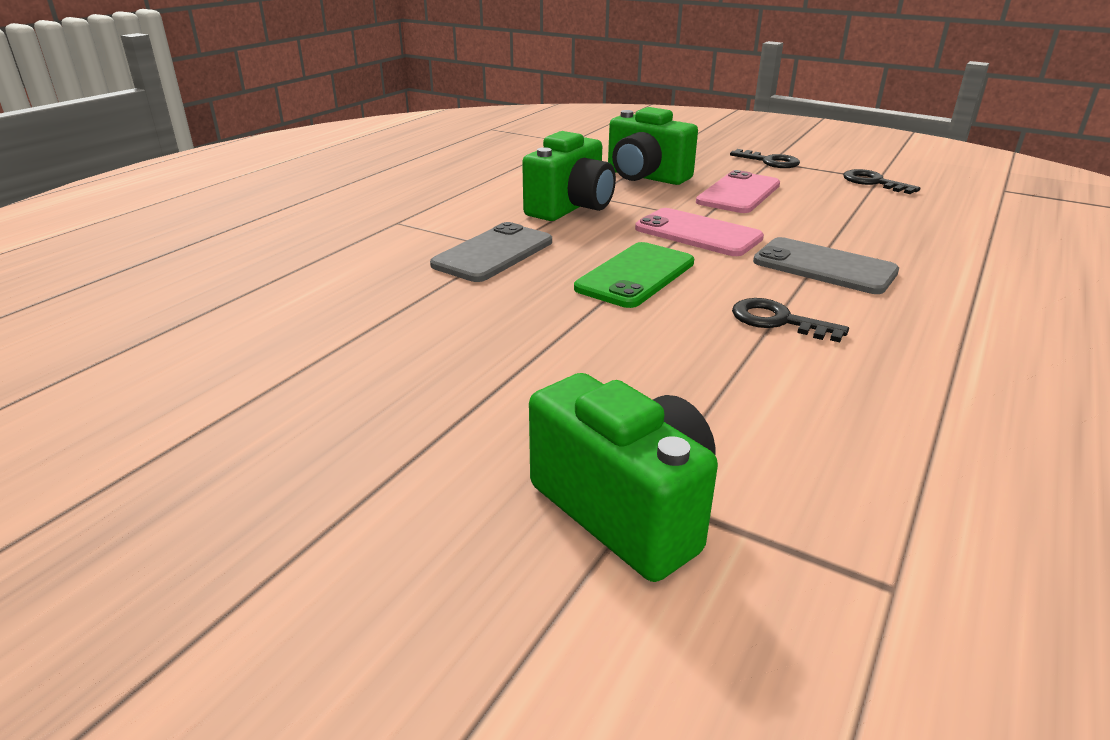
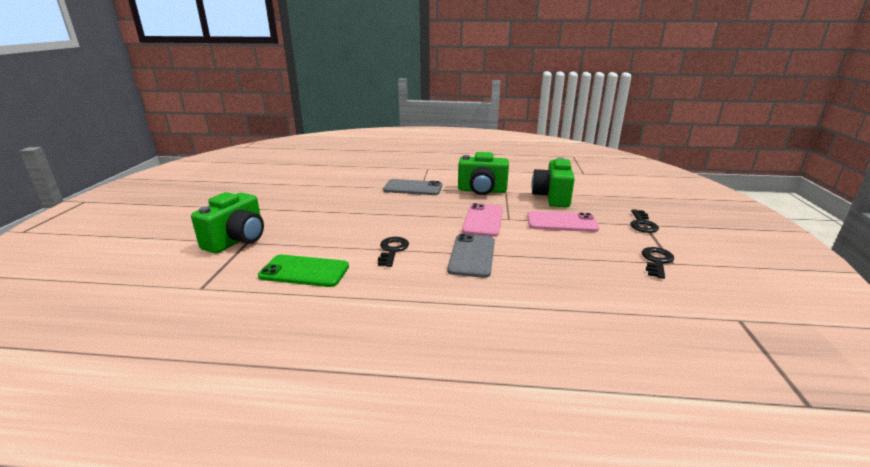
camera: 65 degrees right, 5 degrees down
(635, 275) = (416, 215): green phone -> green phone (304, 271)

